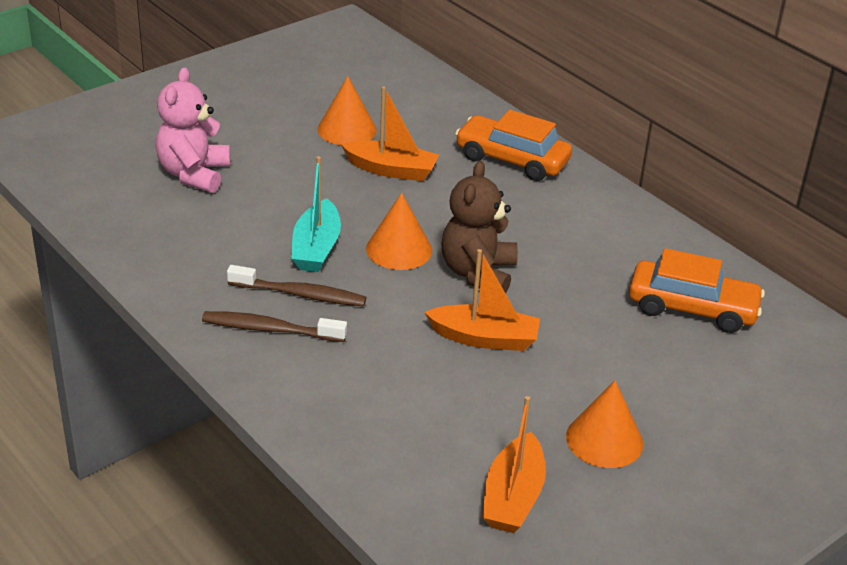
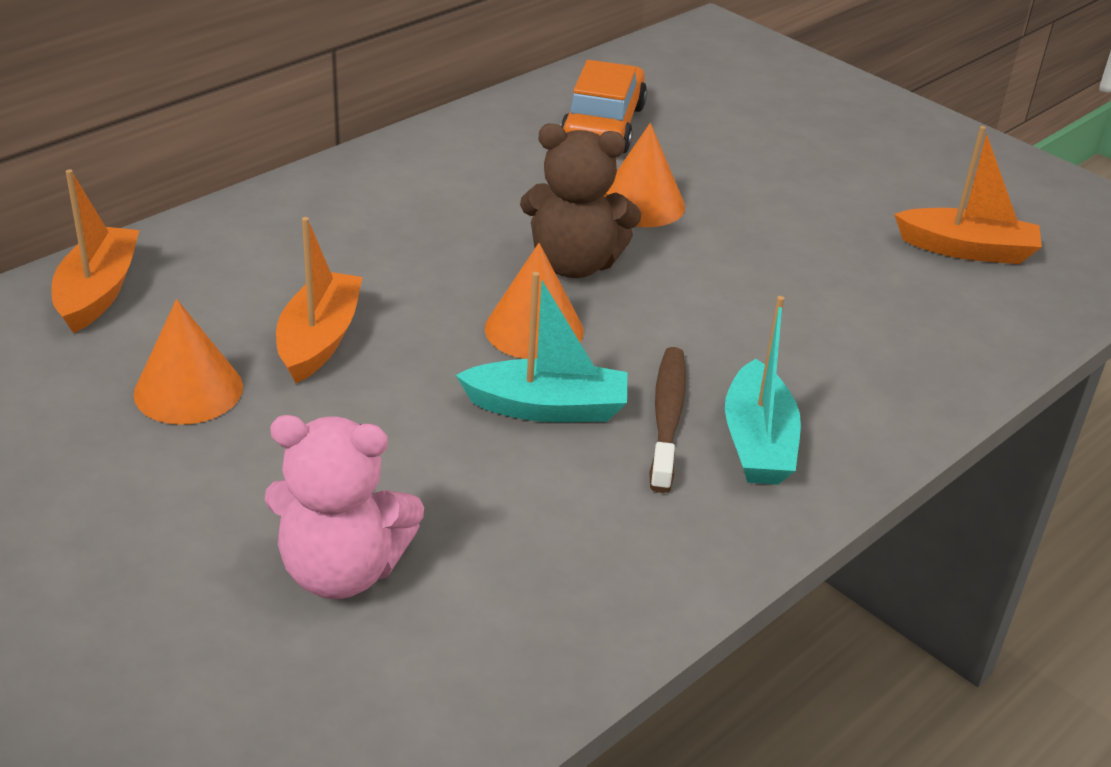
camera: 95 degrees left, 0 degrees up
(270, 329) = (757, 442): brown toothbrush -> turquoise boat
(484, 338) = (709, 262): orange boat -> orange boat (98, 292)
(512, 159) = (286, 230): orange car -> none
(604, 440) = (849, 192): orange cone -> orange cone (641, 203)

